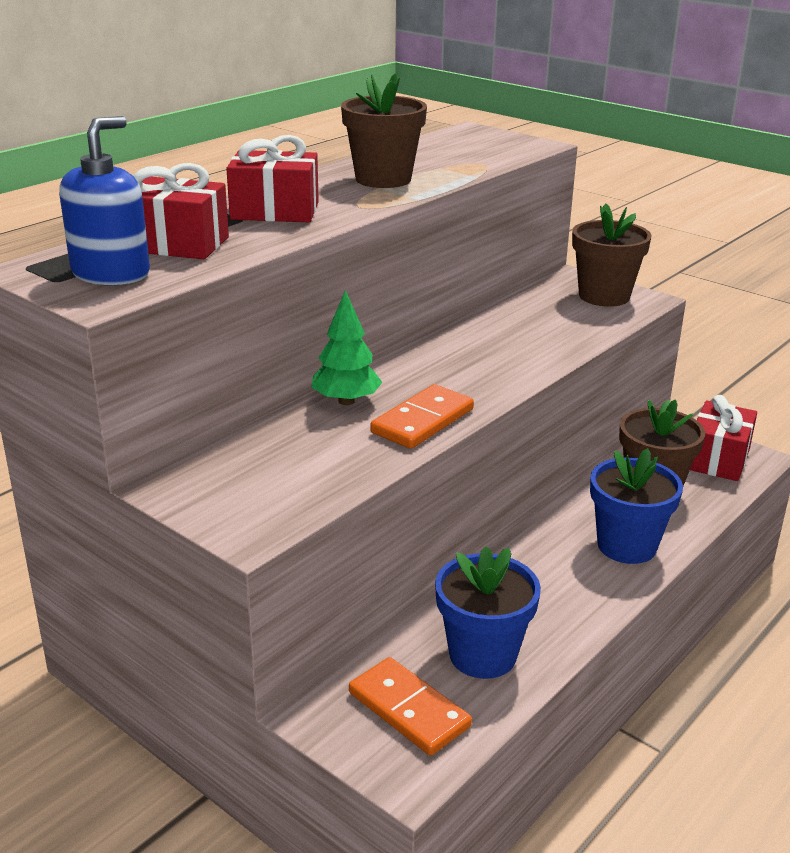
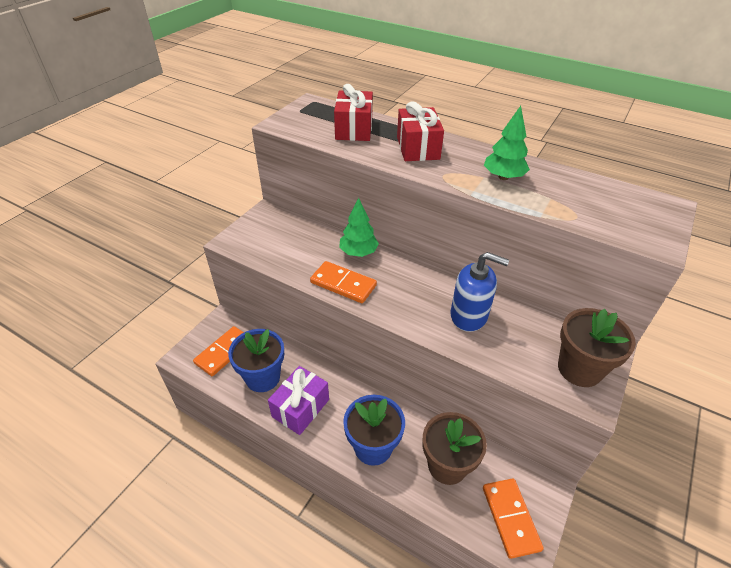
camera: 80 degrees right, 15 degrees up
(111, 273) = (310, 120): blue soap dispenser -> blue soap dispenser (469, 315)
(383, 179) = (503, 177): brown flower pot -> green tree
(554, 612) = (300, 408): none -> purple gift
(717, 459) = (510, 518): red gift -> orange domino

